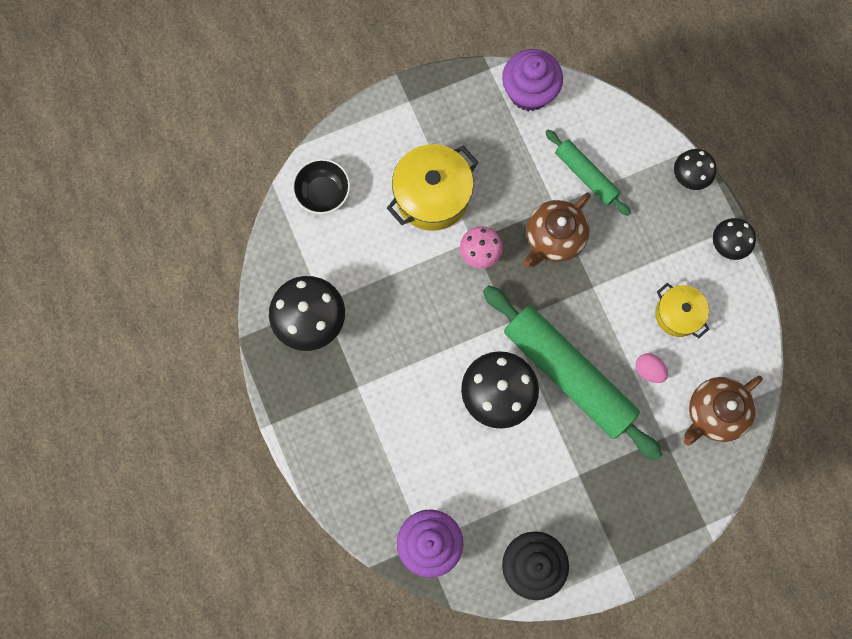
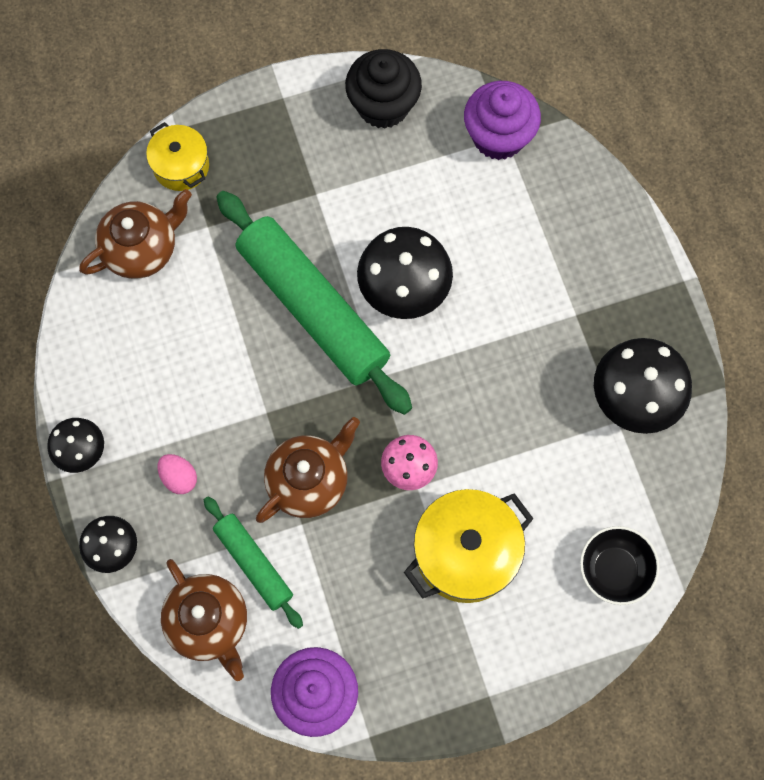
camera: 175 degrees left, 5 degrees down
(611, 132) = (209, 622): none -> brown teapot
(648, 370) = (212, 304): pink egg -> pink egg (179, 477)
(677, 314) = (164, 369): yellow pot -> yellow pot (181, 166)

